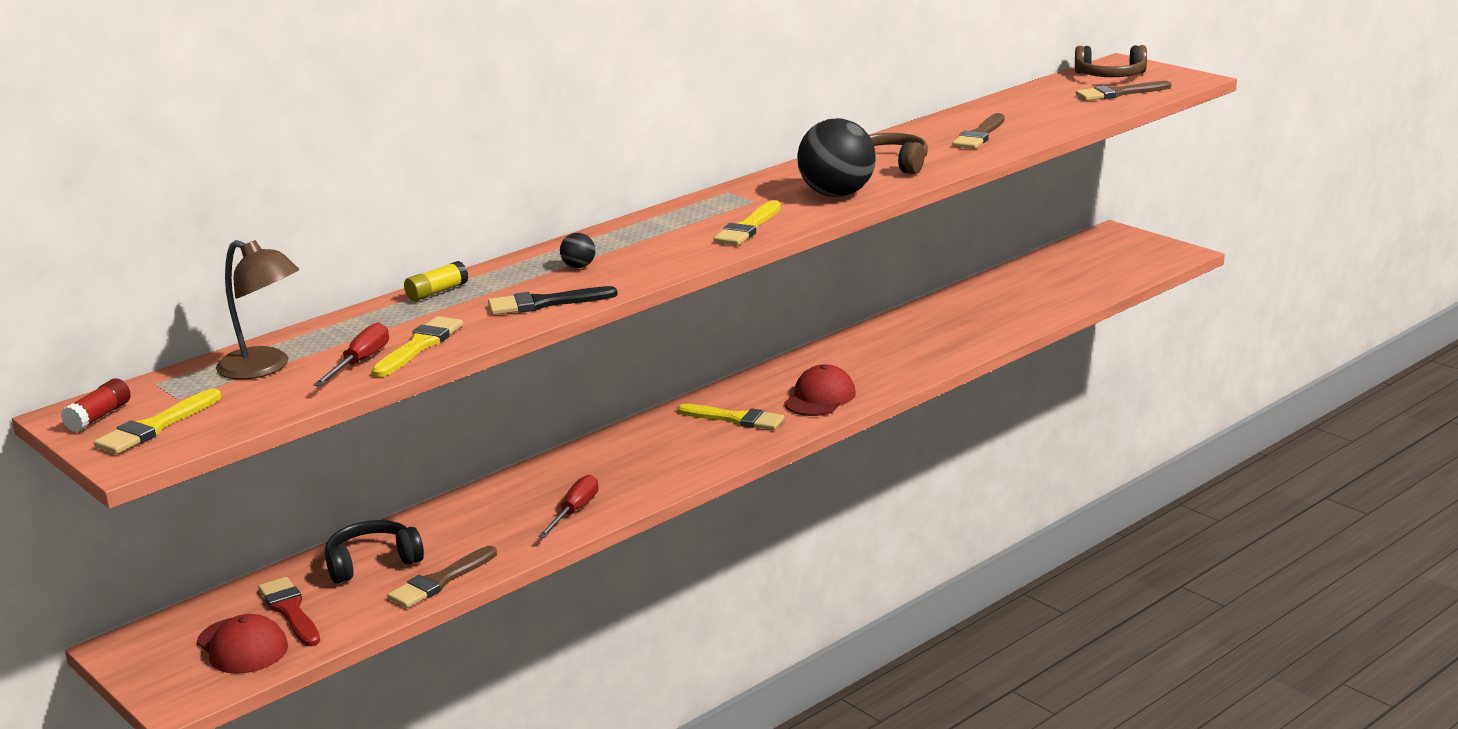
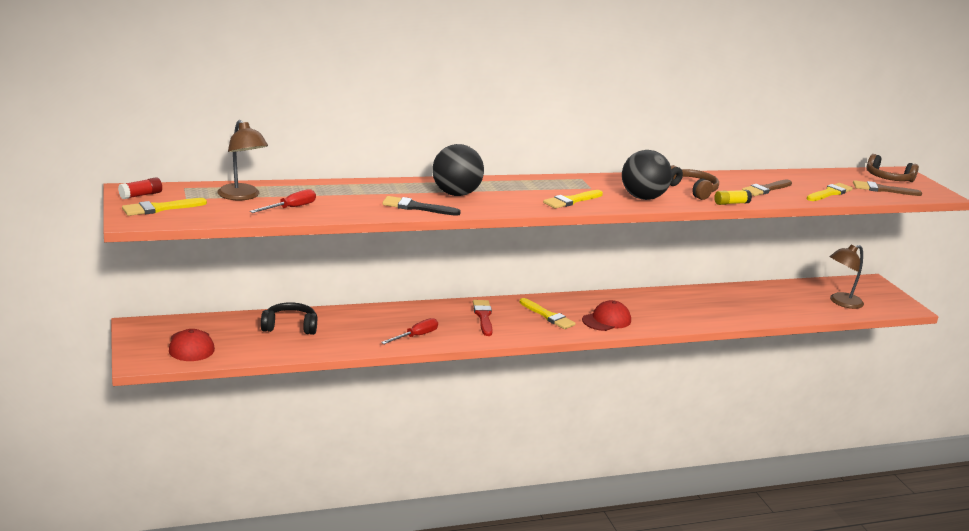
camera: 20 degrees right, 0 degrees up
(290, 611) = (229, 337): red brush -> red brush (483, 316)
(419, 346) = (328, 209): yellow brush -> yellow brush (829, 193)
(437, 292) = (368, 185): yellow glue stick -> yellow glue stick (731, 203)
(440, 581) = (315, 348): brown brush -> none
(578, 266) = (456, 194): black ball -> black ball, size x2.38
(1096, 273) = (841, 302): none -> brown lamp

